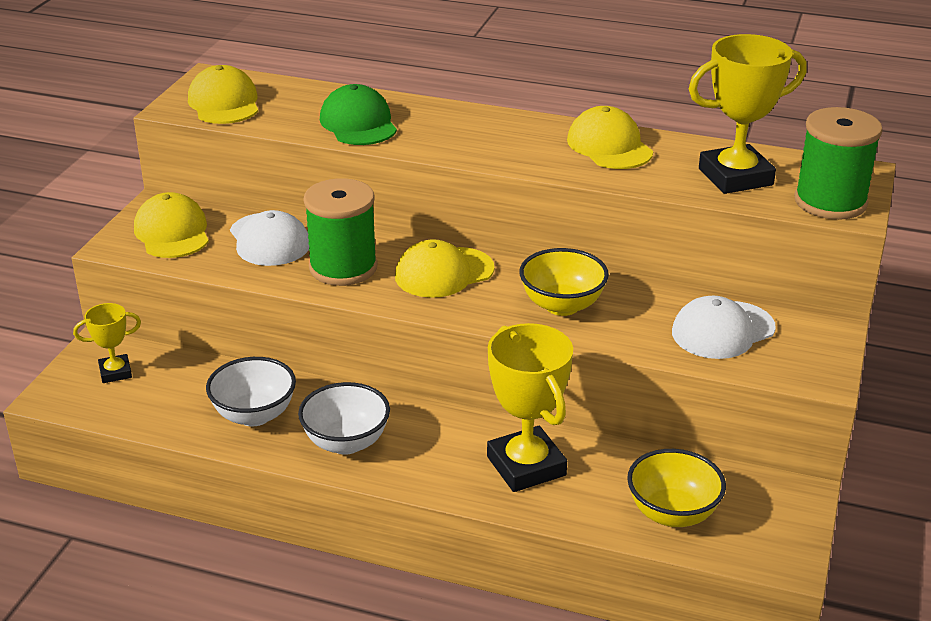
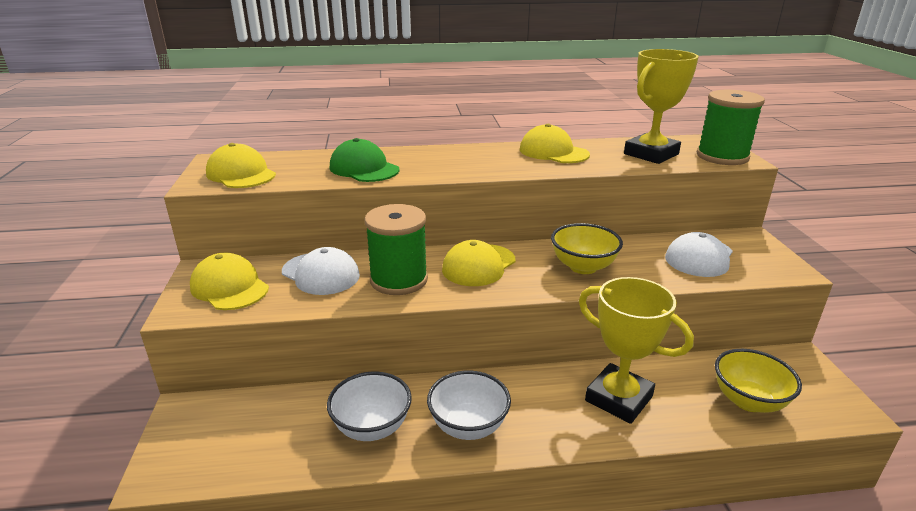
camera: 25 degrees left, 5 degrees down
(115, 372) = (214, 428): yellow trophy -> none

